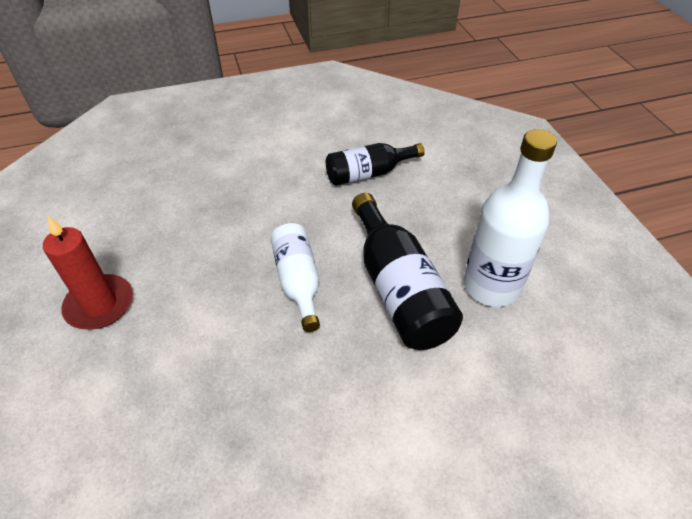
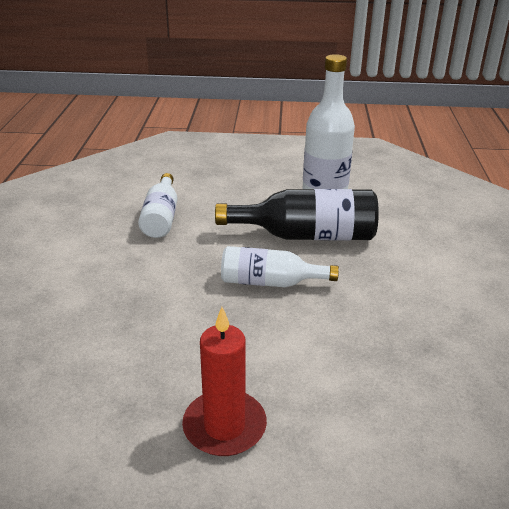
camera: 70 degrees left, 15 degrees down
(368, 173) = (161, 217): black bottle -> white bottle

